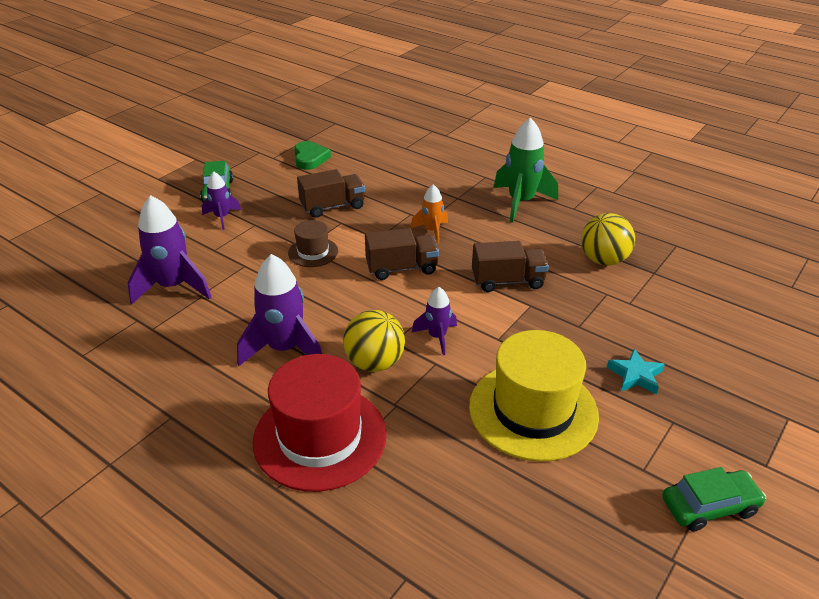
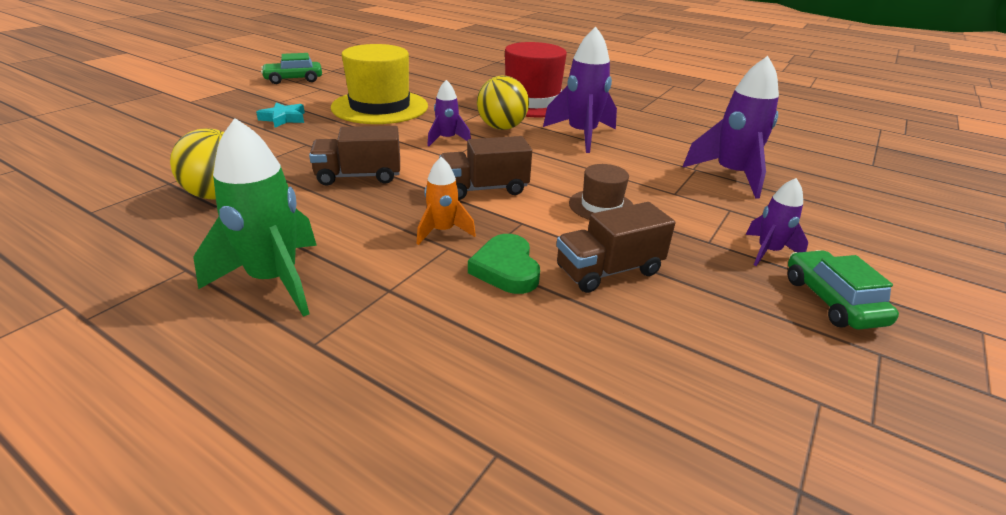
camera: 175 degrees right, 5 degrees down
(310, 158) = (728, 399): green heart -> green heart (506, 269)

